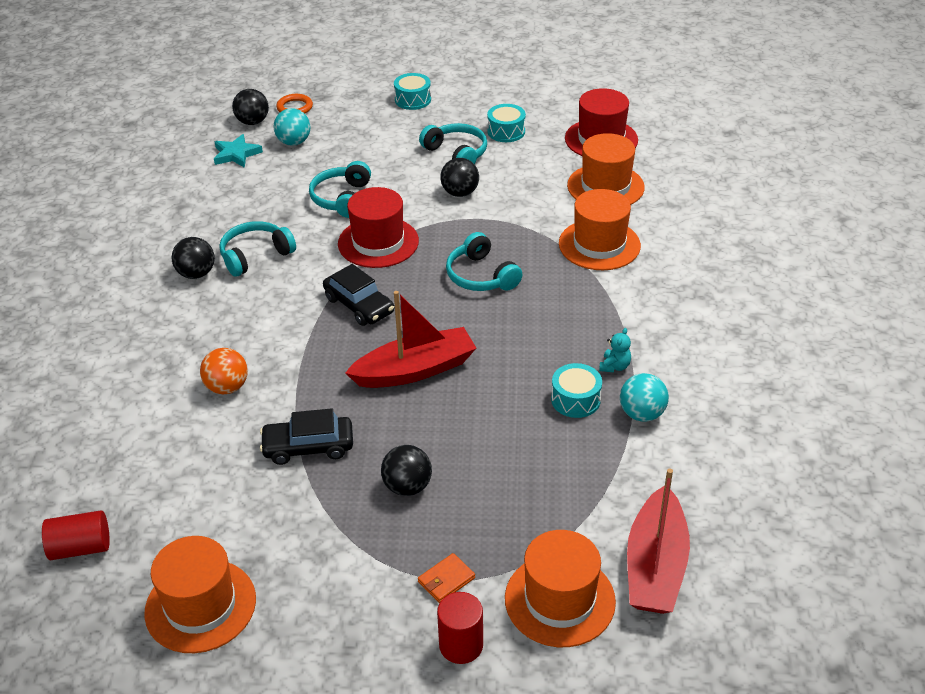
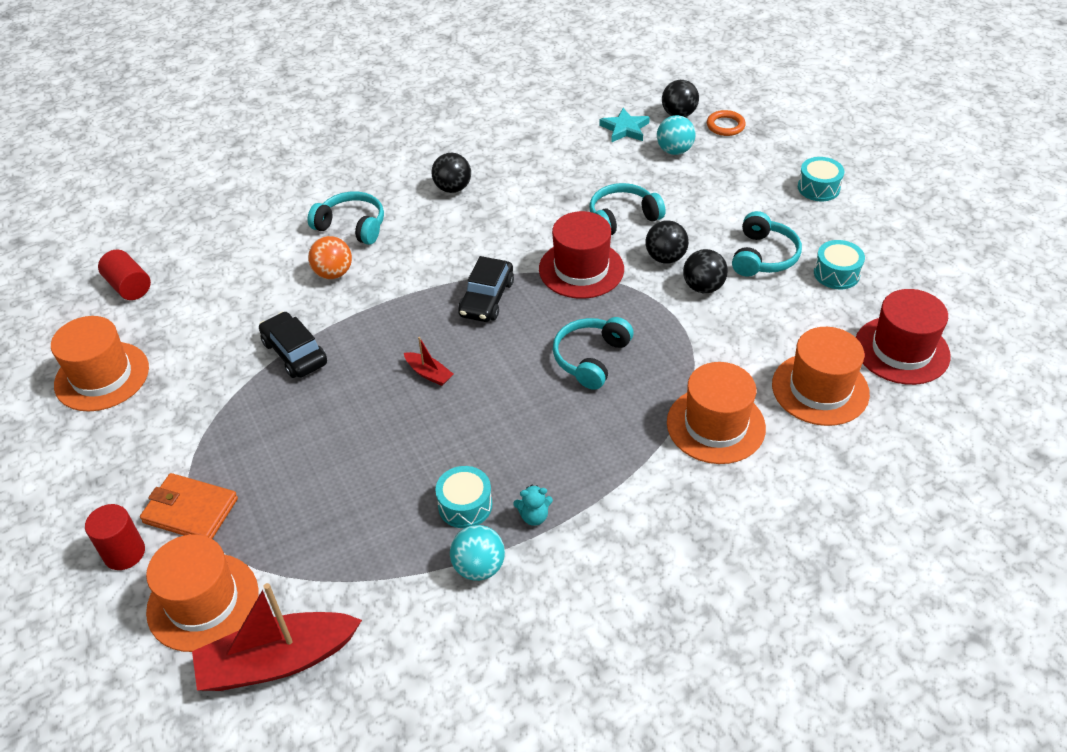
camera: 60 degrees right, 5 degrees up
(255, 255) = (502, 207): turquoise headphones -> turquoise headphones (352, 226)
(407, 486) = (283, 436): black ball -> black ball (665, 258)
(415, 370) = (429, 373): red boat -> red boat, size x0.45
(446, 580) = (191, 511): orange wallet -> orange wallet, size x1.72

